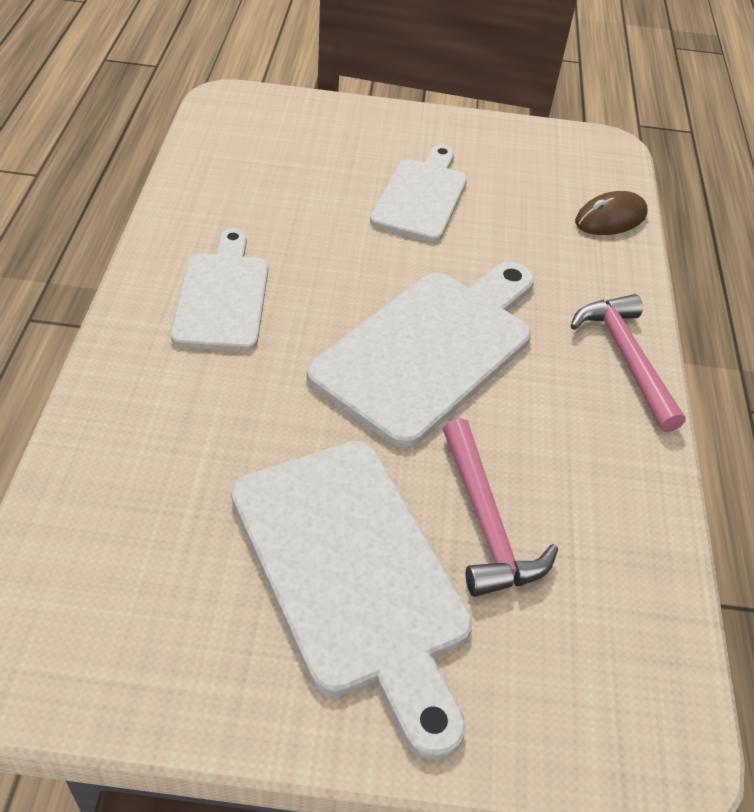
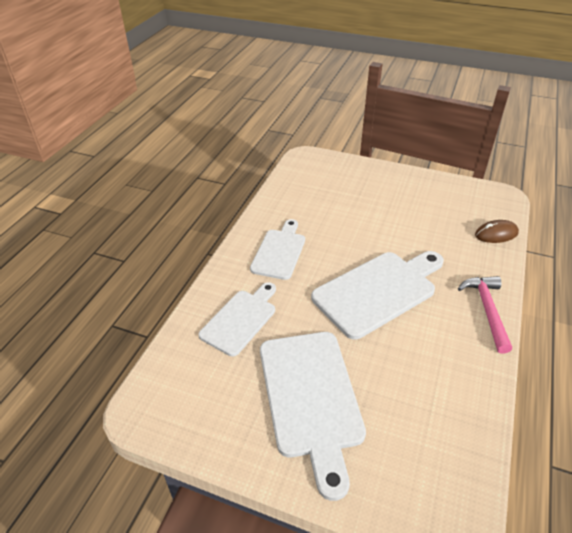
camera: 20 degrees right, 5 degrees down
(421, 196) = (393, 212): white cutting board -> white cutting board (240, 319)
(486, 522) = (387, 384): pink hammer -> none

